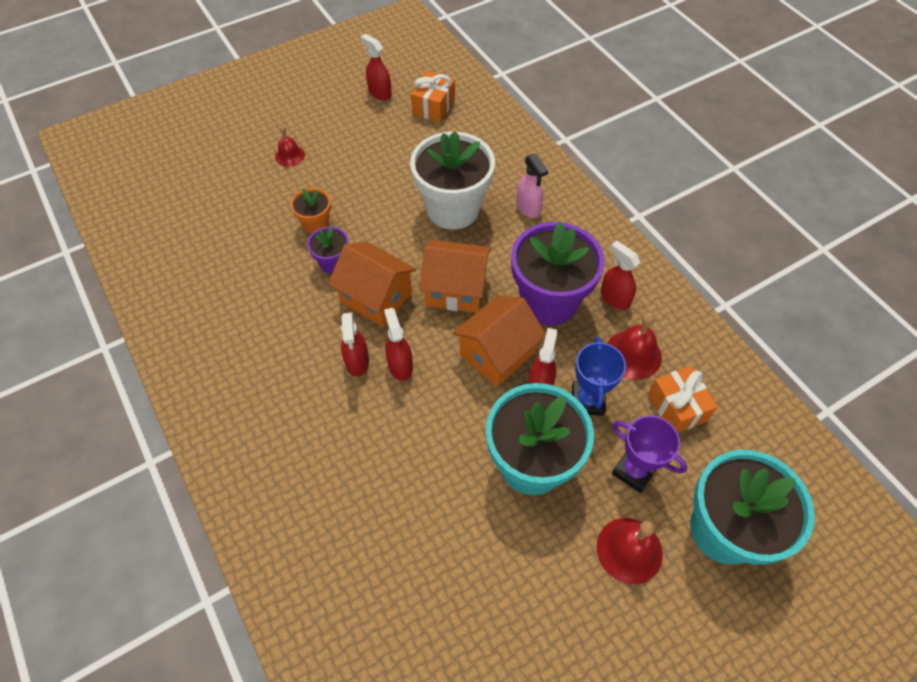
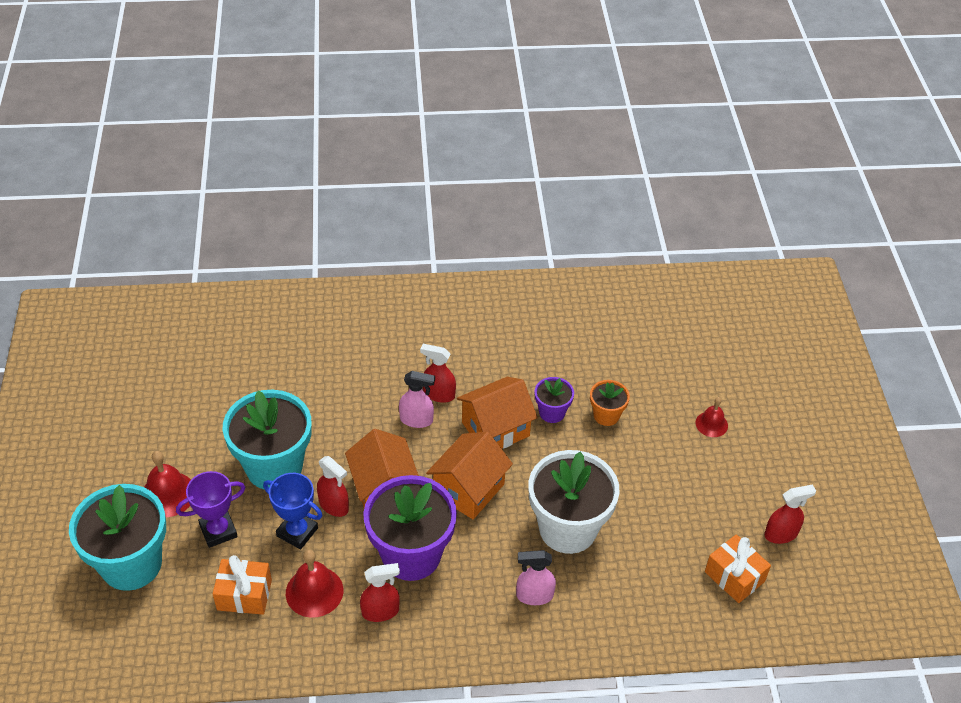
camera: 115 degrees right, 10 degrees down
(400, 365) = (416, 420): red spray bottle -> pink spray bottle

